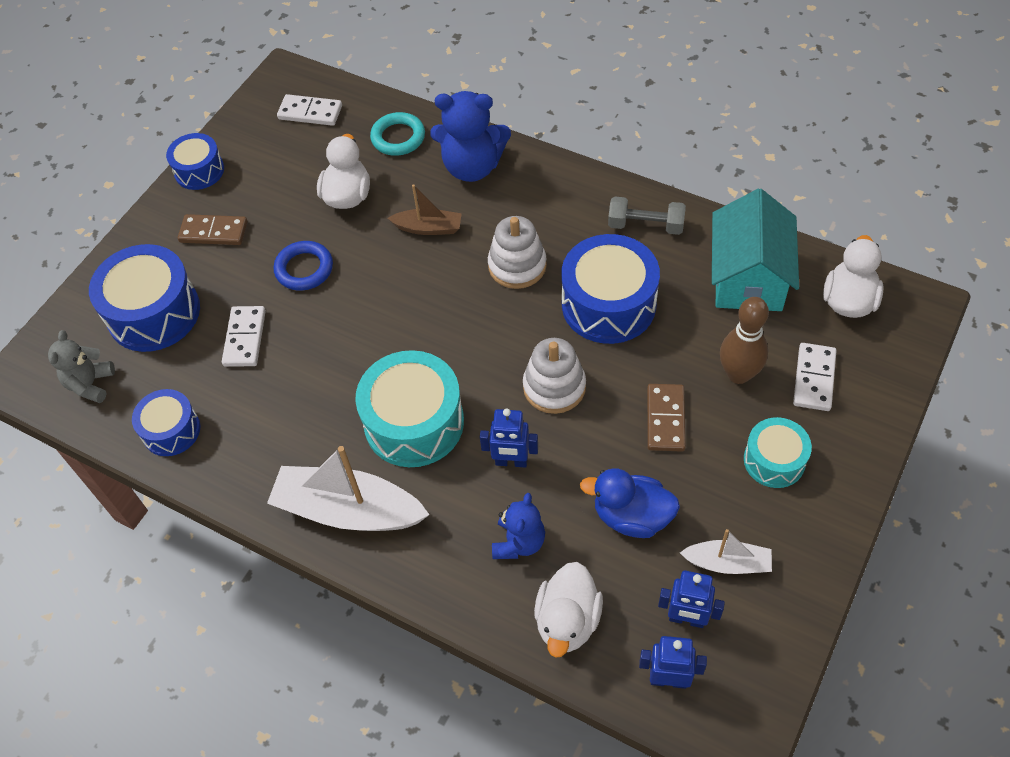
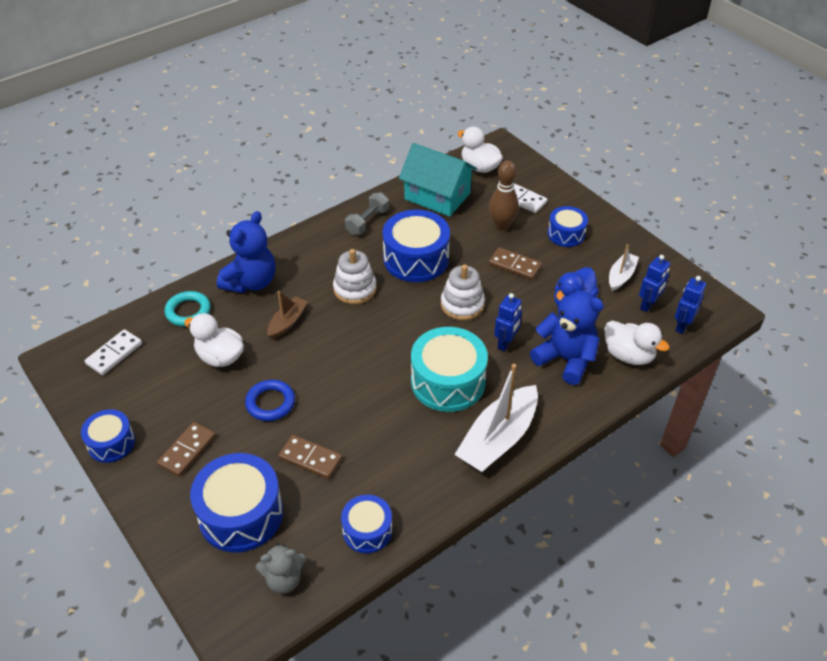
camera: 70 degrees left, 10 degrees down
(90, 384) = (284, 579): grey teddy bear -> grey teddy bear turned 45 degrees counterclockwise
(244, 338) = (310, 458): white domino -> brown domino
(519, 542) = (565, 359): blue teddy bear -> blue teddy bear, size x1.65
(774, 460) = (566, 234): turquoise drum -> blue drum

